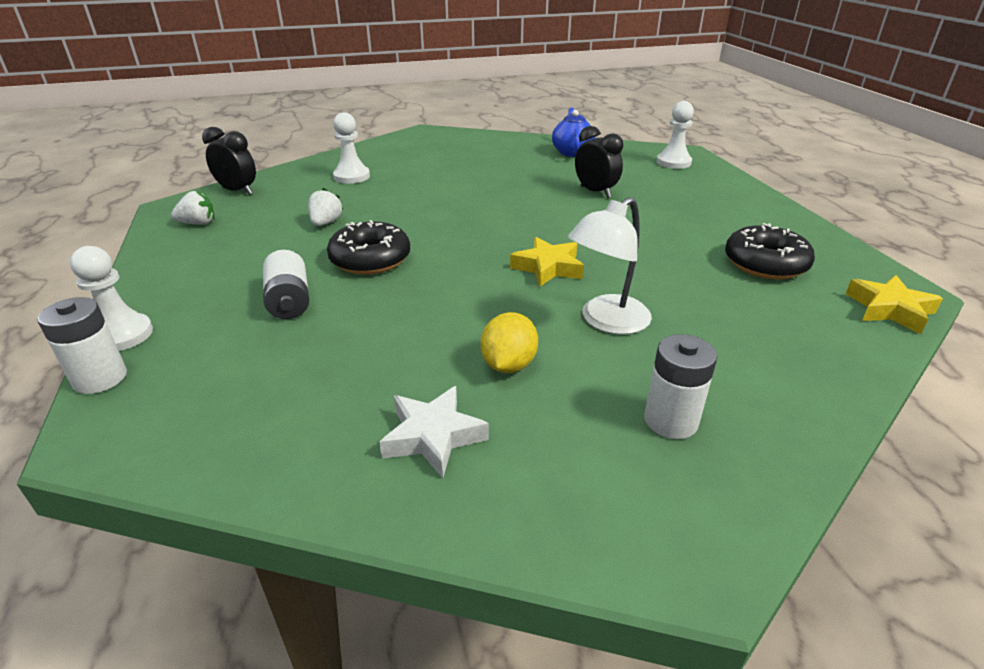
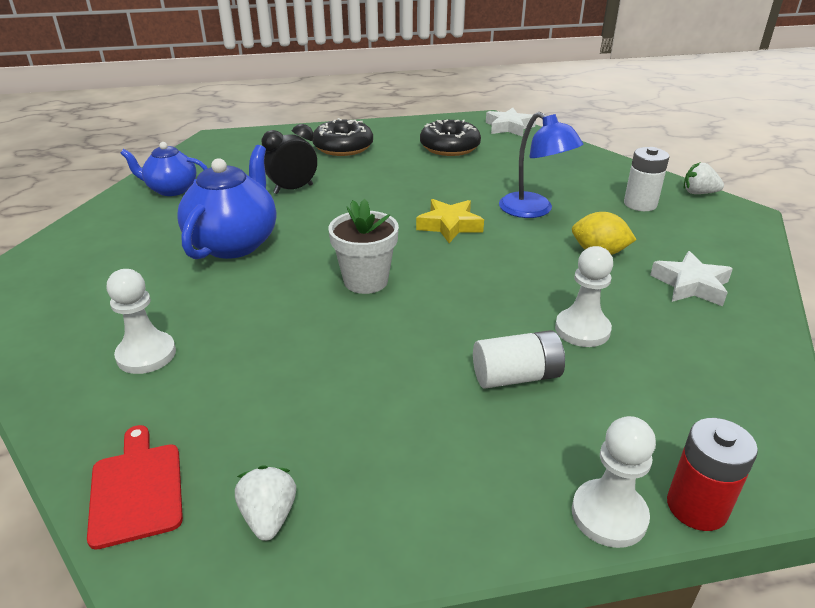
camera: 85 degrees left, 0 degrees up
(100, 378) = (696, 507): white battery -> red battery
(237, 191) = (136, 489): black clock -> red cutting board
(326, 223) = (312, 367): white strawberry -> white strawberry (698, 193)
(370, 259) = (423, 324): black donut -> black donut (343, 147)
(437, 233) = (365, 281): none -> white flower pot
(490, 182) = (234, 243): none -> blue teapot
(606, 321) = (534, 210): white lamp -> blue lamp
(673, 162) = (238, 146): white pawn -> white pawn (582, 329)
(889, 309) = (509, 127): yellow star -> white star

